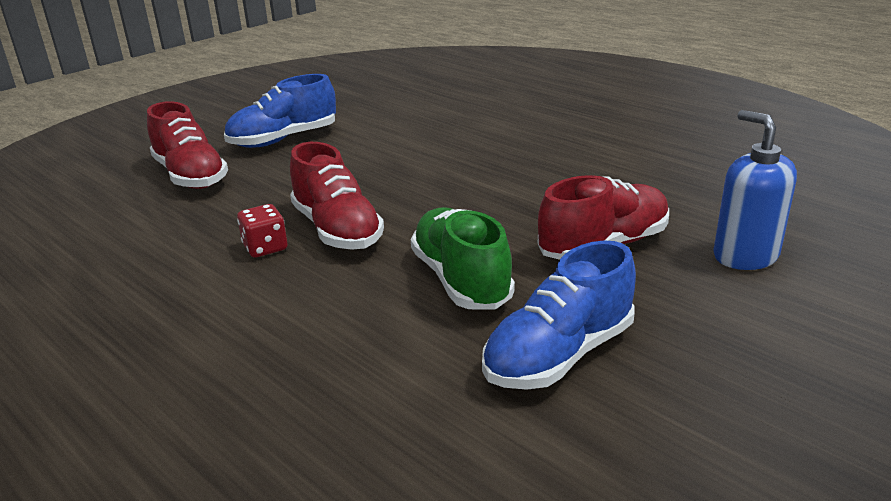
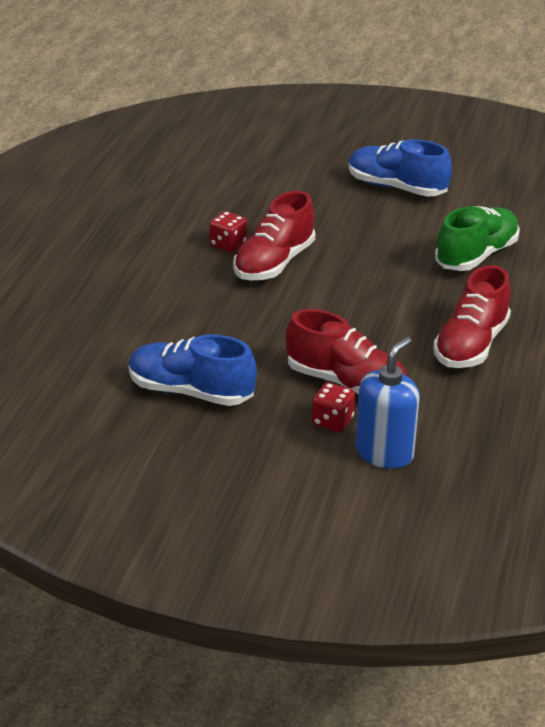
camera: 60 degrees right, 5 degrees up
(190, 175) = (299, 175): red shoe -> red shoe (471, 345)
(461, 280) = (248, 333): green shoe -> green shoe (476, 256)
(672, 271) = (332, 421): none -> red dice

